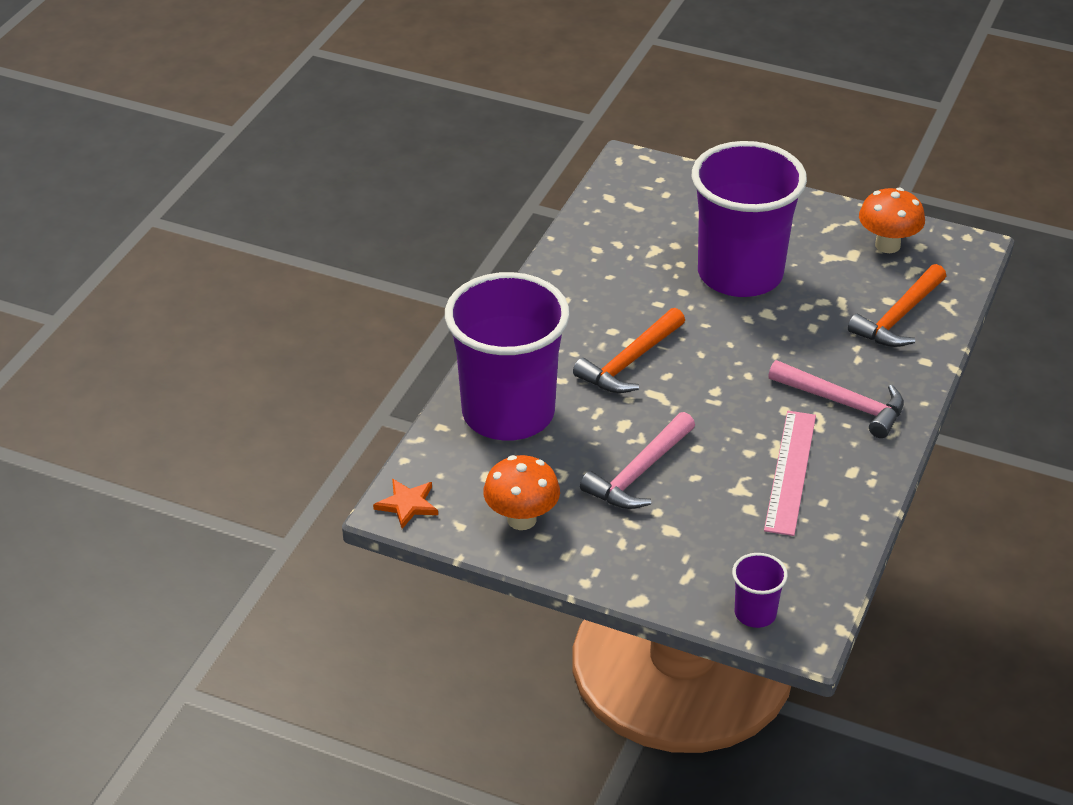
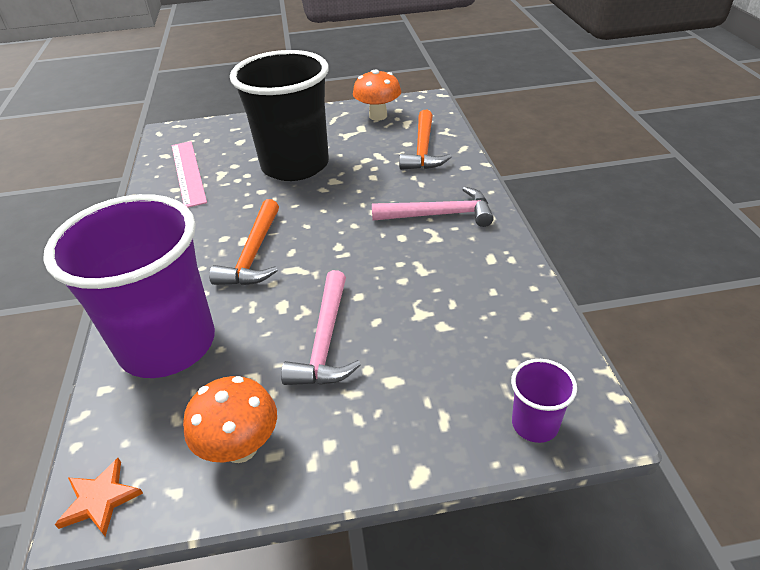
camera: 30 degrees left, 0 degrees up
(740, 274) = (295, 165): purple cup -> black cup
(790, 472) = (447, 280): pink ruler -> pink ruler (188, 172)

